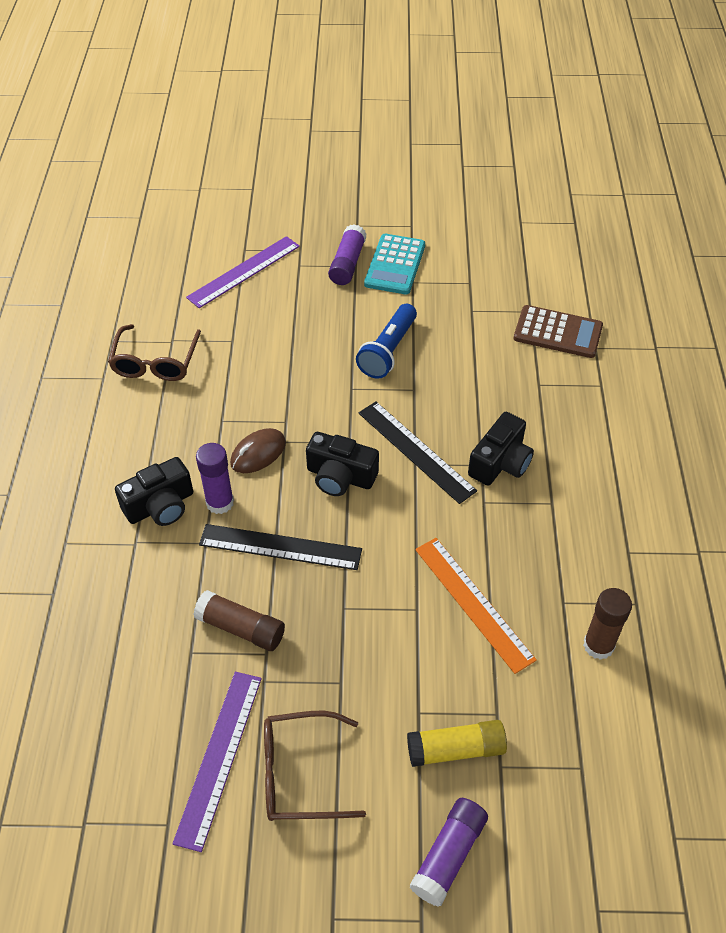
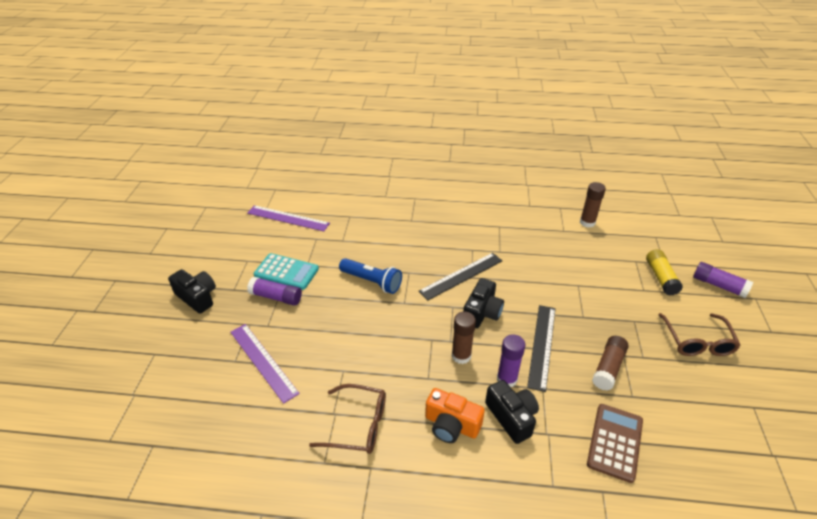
camera: 85 degrees left, 10 degrees down
(152, 445) = (451, 425): none -> orange camera
(219, 757) = (701, 380): purple ruler -> purple ruler (288, 218)
(258, 453) = (461, 356): brown mouse -> brown glue stick
(473, 603) = (570, 262): orange ruler -> none
(500, 462) = (471, 242): black camera -> black camera (197, 297)
(558, 332) = (370, 208): brown calculator -> brown calculator (615, 442)

